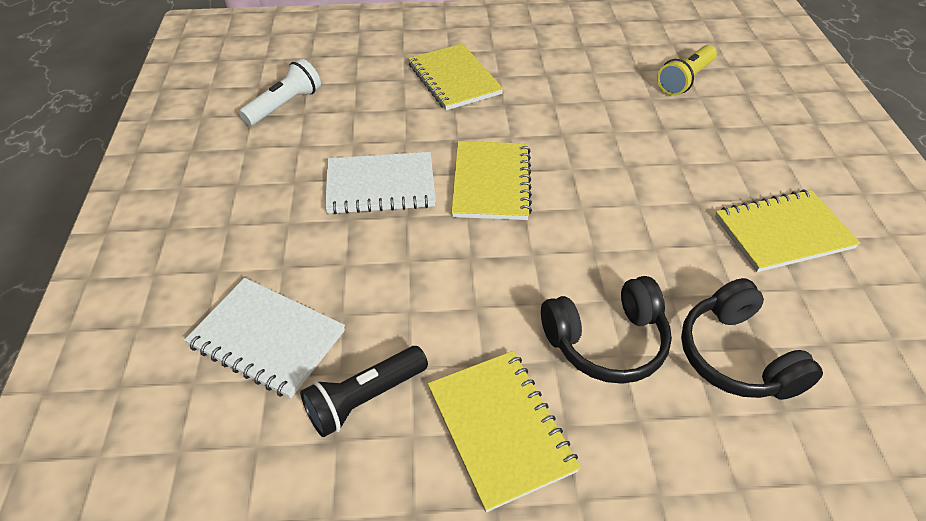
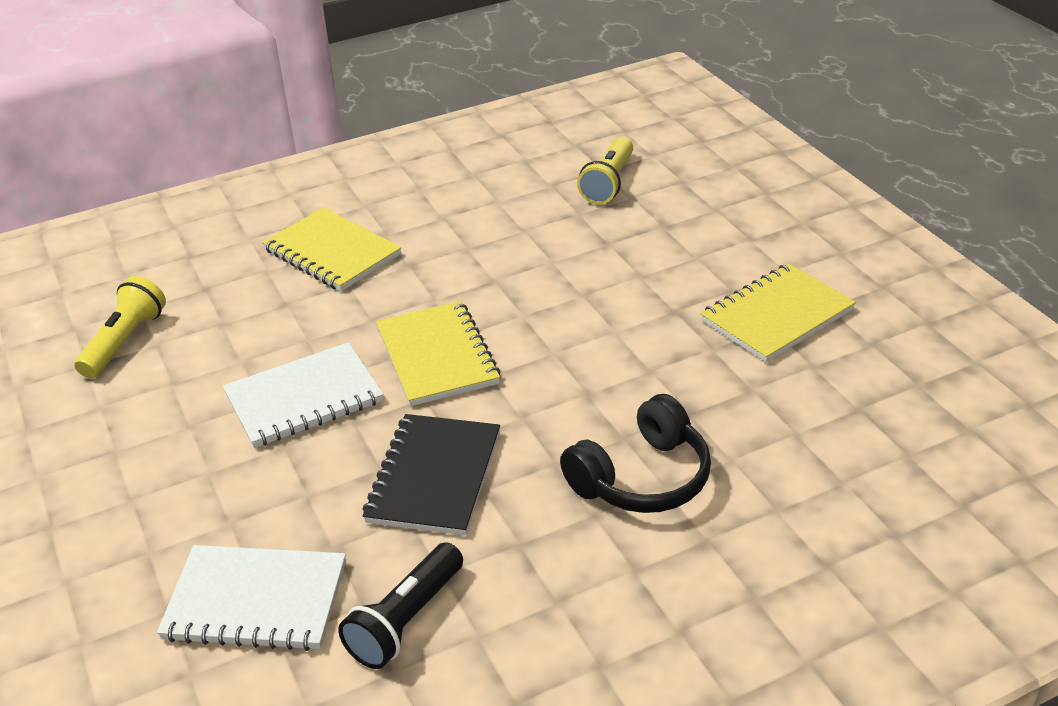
camera: 20 degrees left, 10 degrees down
(285, 105) = (125, 341): white flashlight -> yellow flashlight
(443, 282) = (434, 477): none -> black notebook
(500, 429) = (569, 596): yellow notebook -> none
(736, 356) = (777, 449): black headphones -> none

